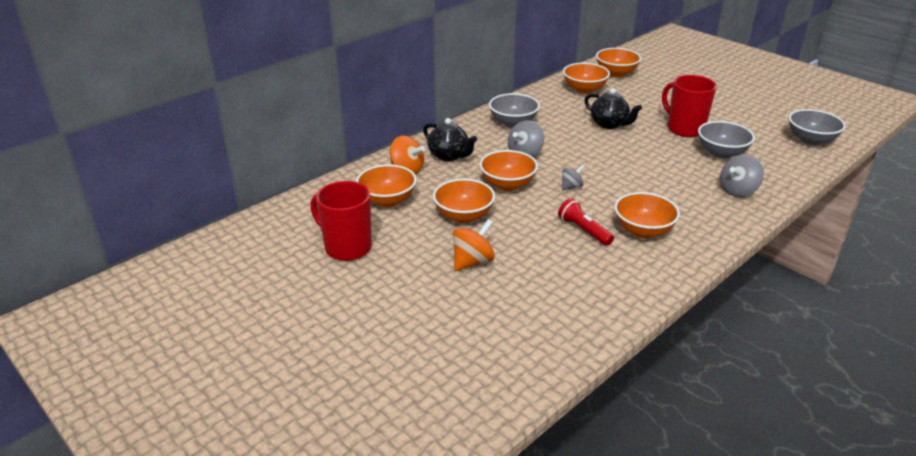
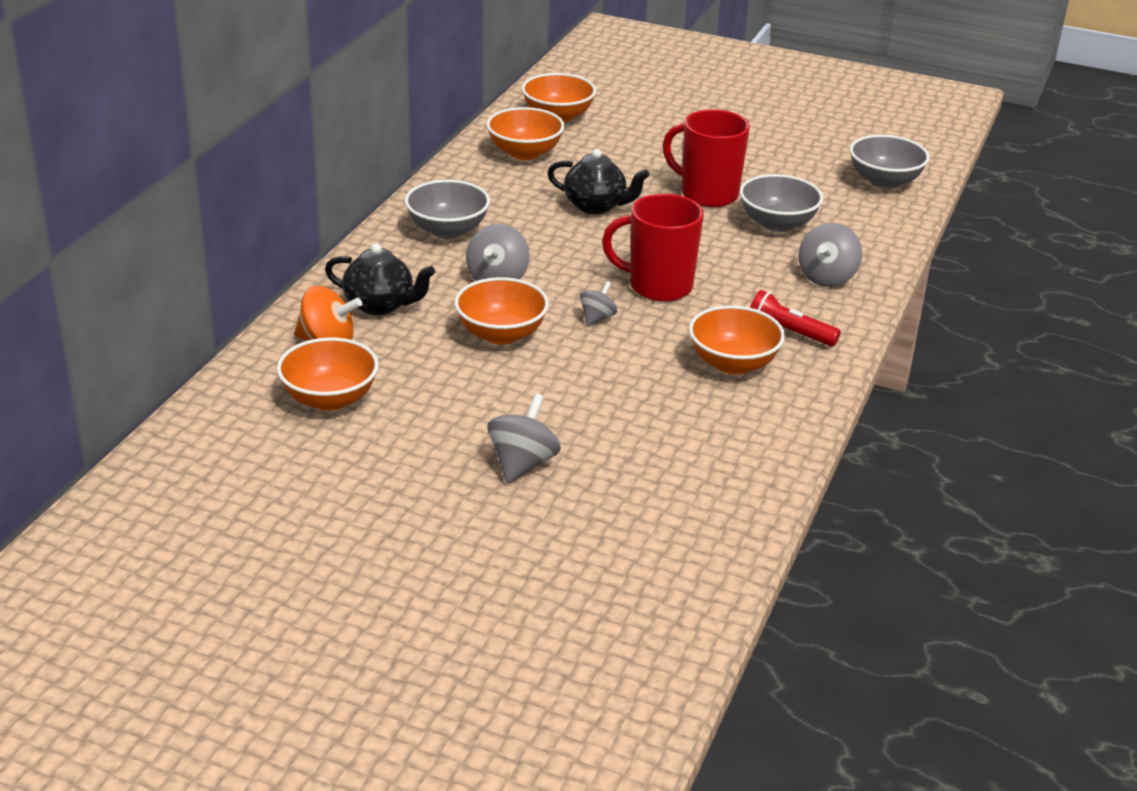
camera: 25 degrees left, 0 degrees up
(347, 247) = (316, 487): red mug -> red mug (658, 286)
(463, 216) = (465, 397): orange bowl -> none
(472, 261) = (522, 464): orange spinning top -> grey spinning top
(583, 230) = (652, 381): red flashlight -> red flashlight (789, 332)

